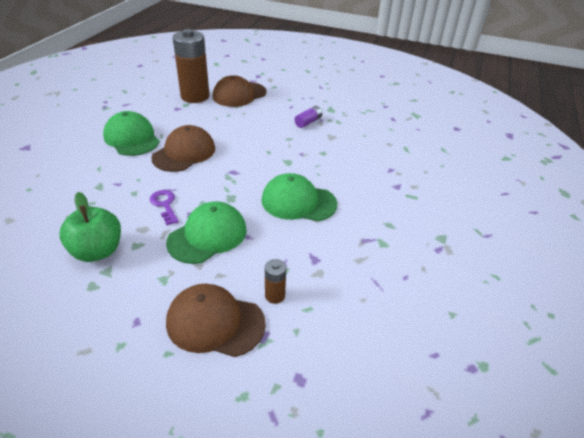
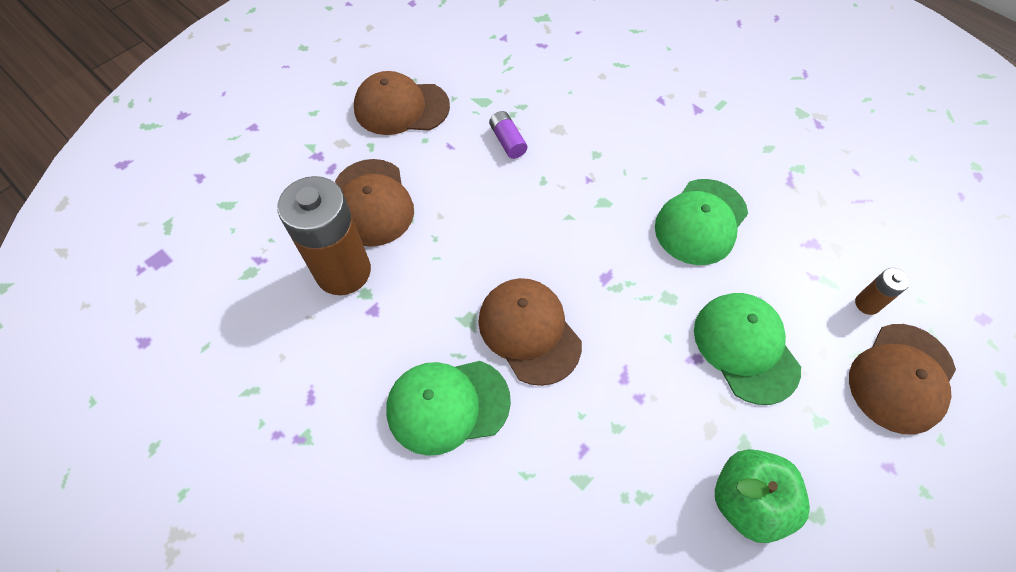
camera: 65 degrees left, 20 degrees up
(165, 205) = (661, 388): purple key -> none
(305, 88) = (401, 107): none -> brown cap

